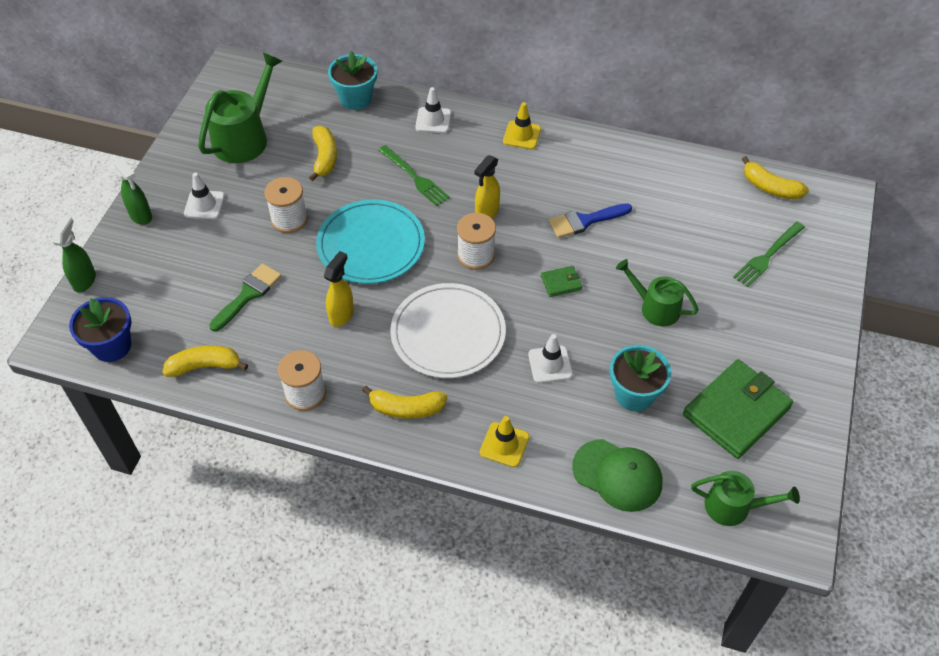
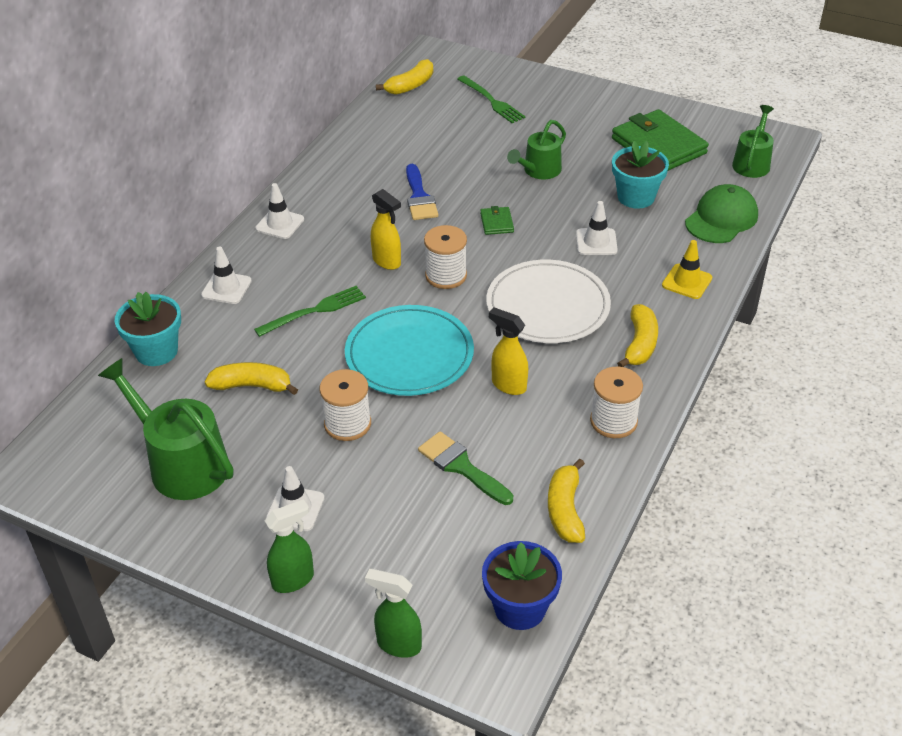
camera: 80 degrees left, 10 degrees down
(522, 135) = (280, 224): yellow traffic cone -> white traffic cone

